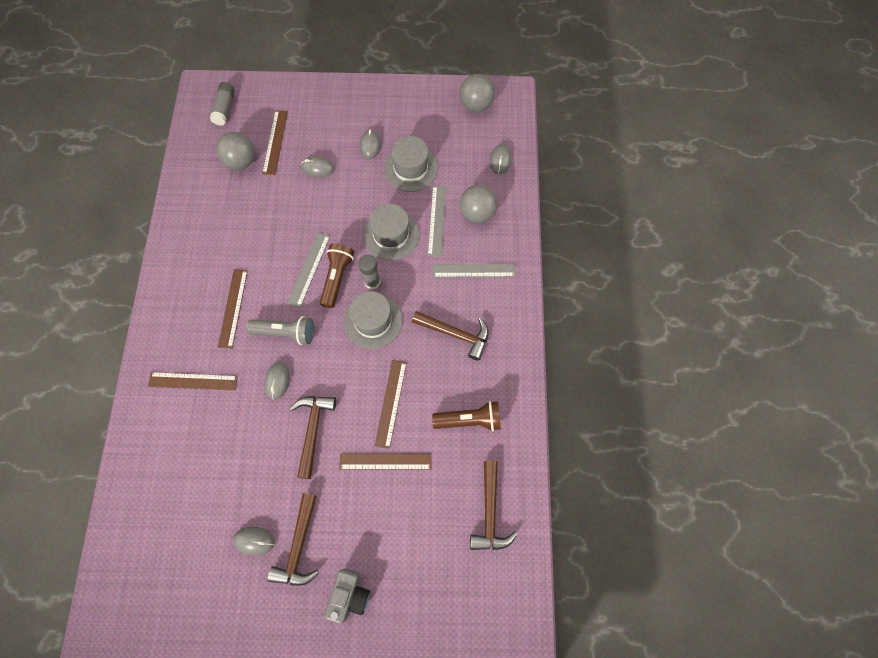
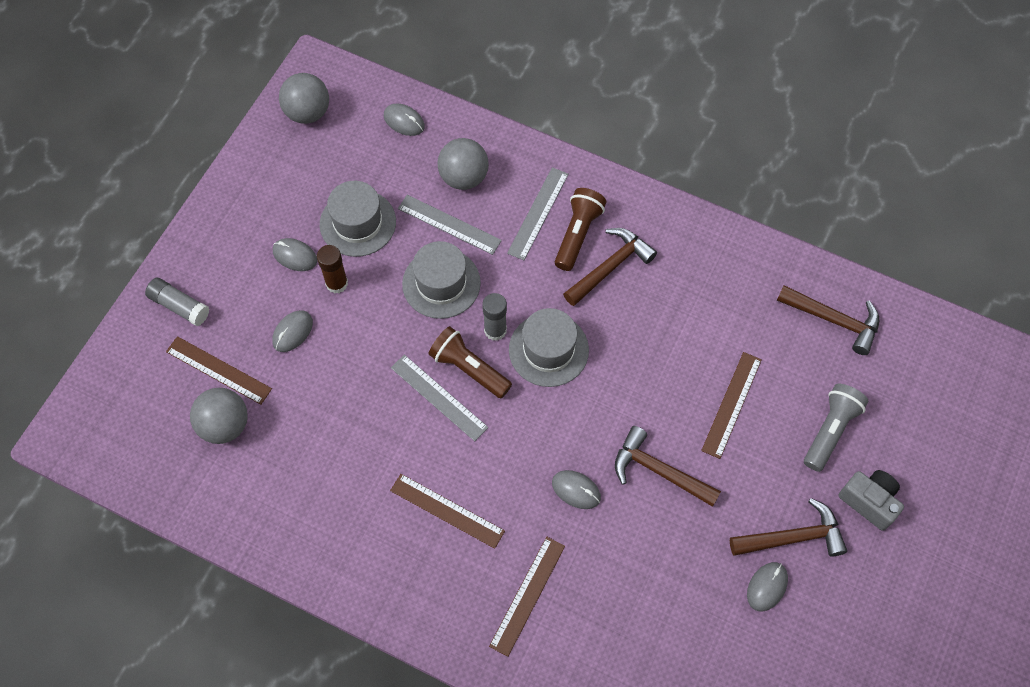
camera: 65 degrees left, 5 degrees down
(225, 108) = (120, 417): grey glue stick -> grey glue stick (179, 306)
(286, 333) = (515, 457): grey flashlight -> grey flashlight (830, 430)
(299, 546) = (793, 537): brown hammer -> brown hammer turned 45 degrees counterclockwise
(362, 176) = (337, 283): none -> brown glue stick
(390, 403) = (664, 371): brown ruler -> none
(469, 420) = (721, 296): brown flashlight -> brown flashlight (577, 234)

